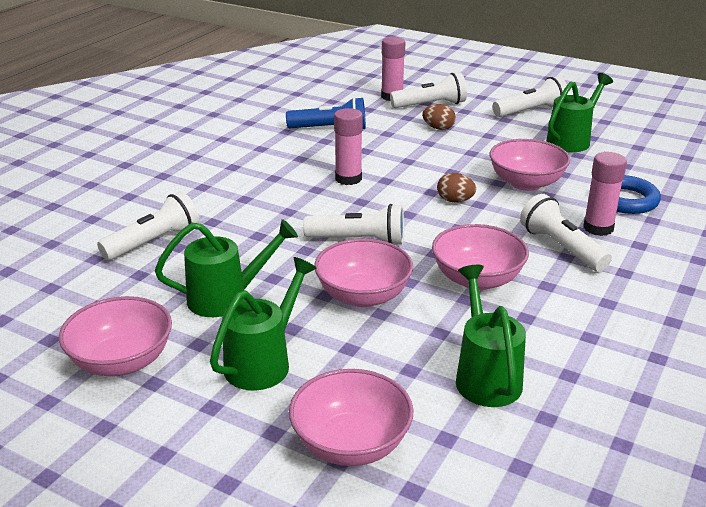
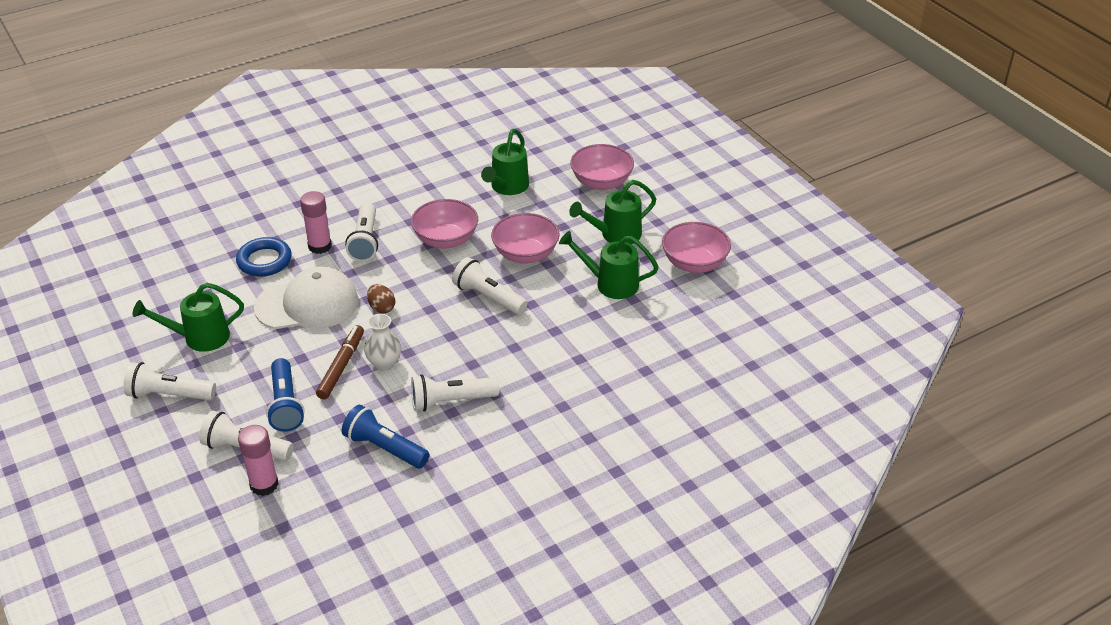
camera: 150 degrees left, 10 degrees up
(154, 242) = (634, 353): white flashlight -> white flashlight (451, 401)
(348, 179) = (436, 366): pink glue stick -> none
(396, 168) = (384, 363): none -> white vase
(429, 157) = (341, 366): none -> brown marker
(438, 128) = (286, 405): brown egg -> blue flashlight
(526, 183) = (307, 304): pink bowl -> white cap

